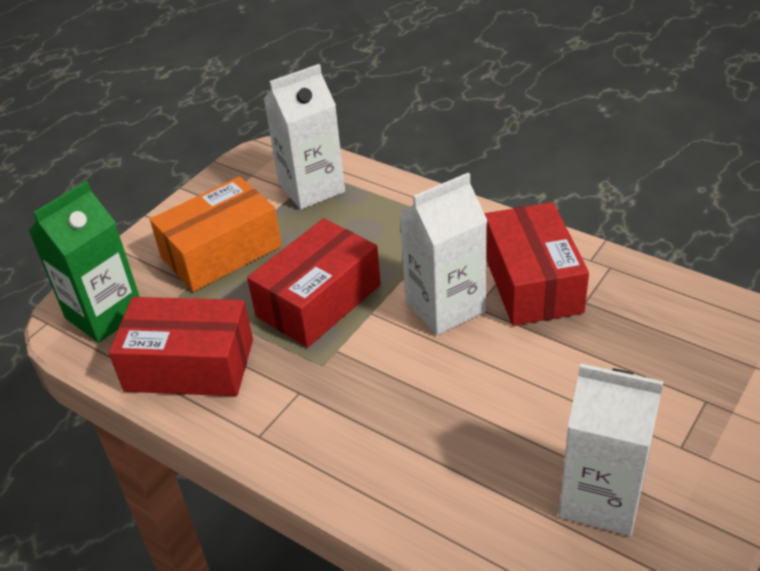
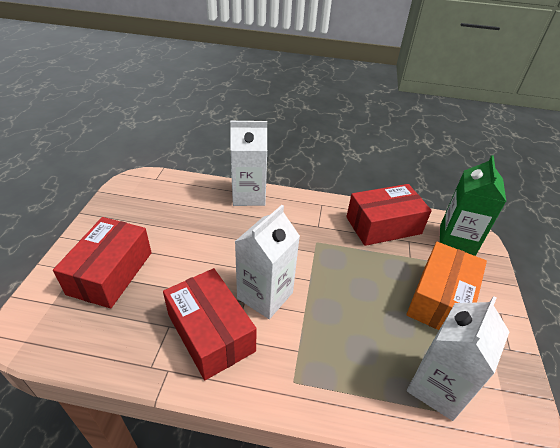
camera: 150 degrees right, 0 degrees up
(318, 300) = (347, 279): red box -> red box (111, 273)
(601, 497) = (152, 214): white carton -> white carton (249, 195)

